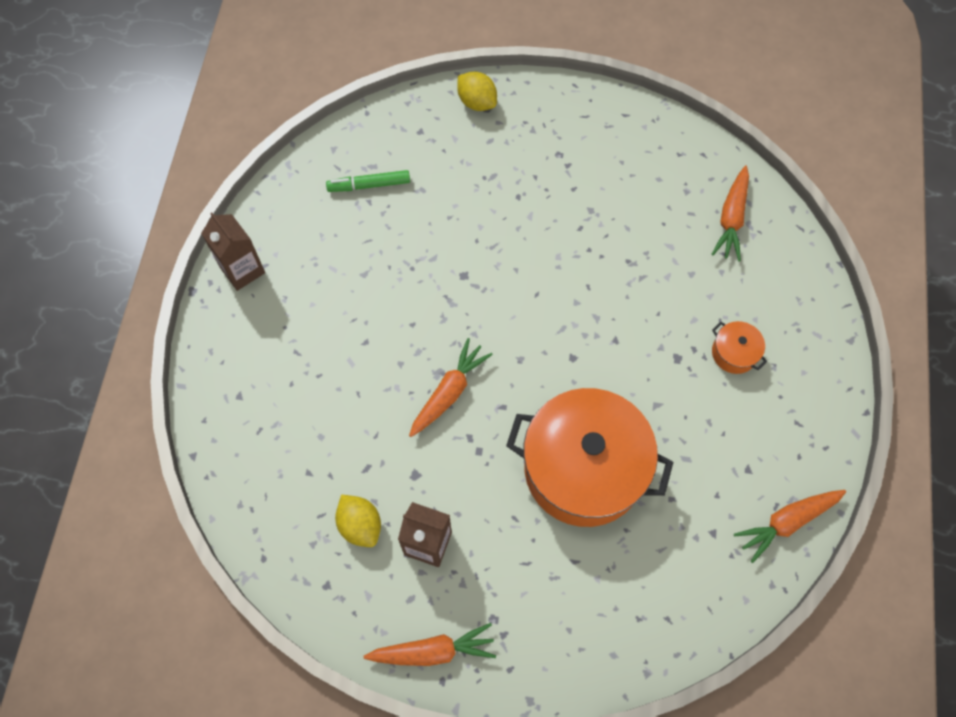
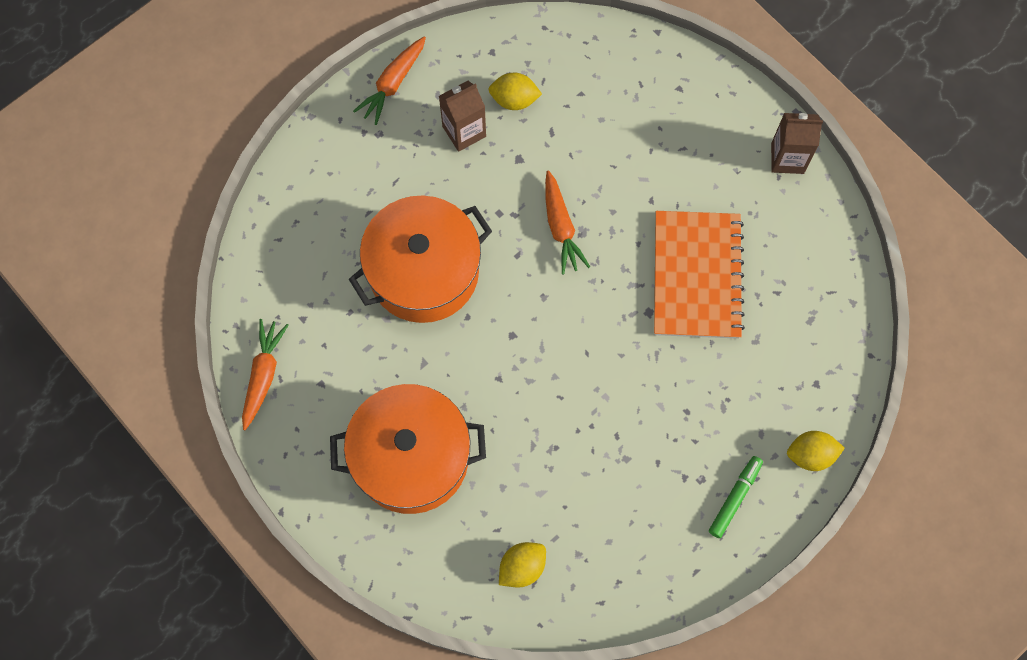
camera: 130 degrees right, 5 degrees up
(369, 185) = (793, 304): green marker -> green marker (734, 498)
(403, 263) = (697, 276): none -> orange notebook
(731, 218) = (522, 567): orange carrot -> yellow lemon
(734, 353) = (411, 457): orange pot -> orange pot, size x2.49

